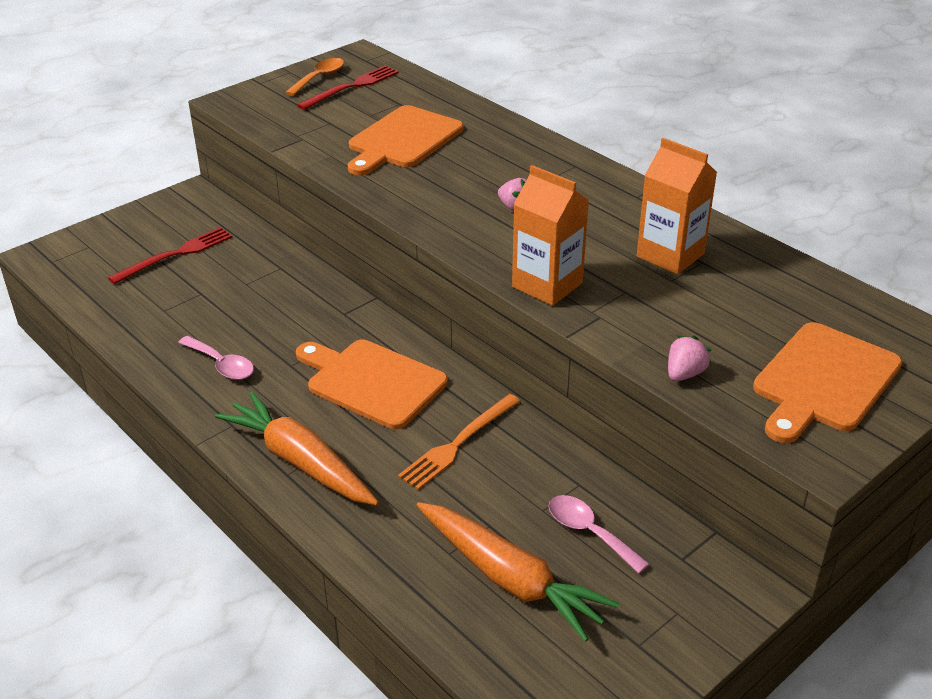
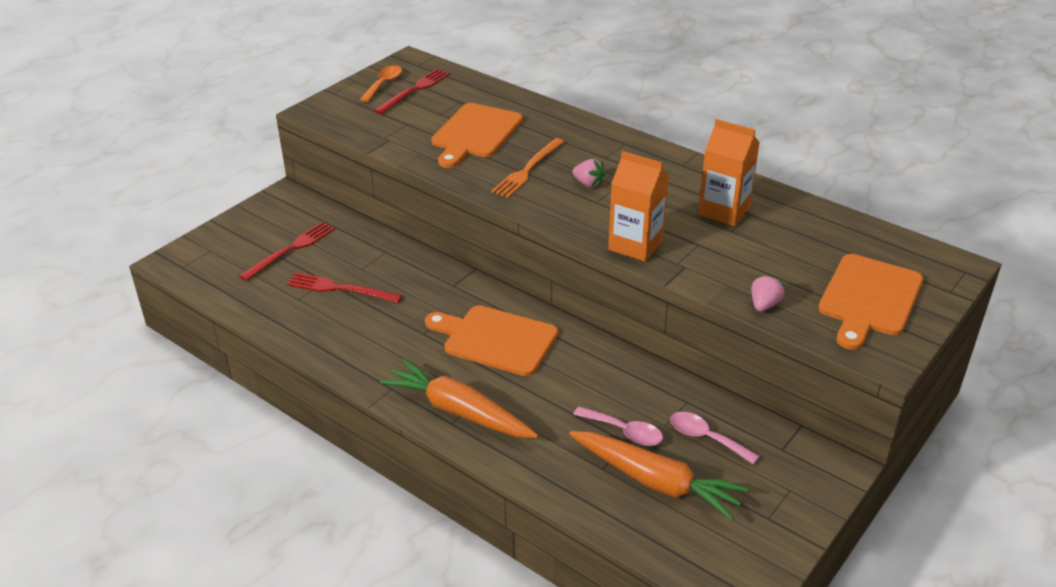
camera: 10 degrees left, 0 degrees up
(214, 304) = (340, 289): none -> red fork
(221, 365) = (365, 339): pink spoon -> pink spoon (624, 432)
(458, 443) = (582, 381): orange fork -> orange fork (527, 170)

